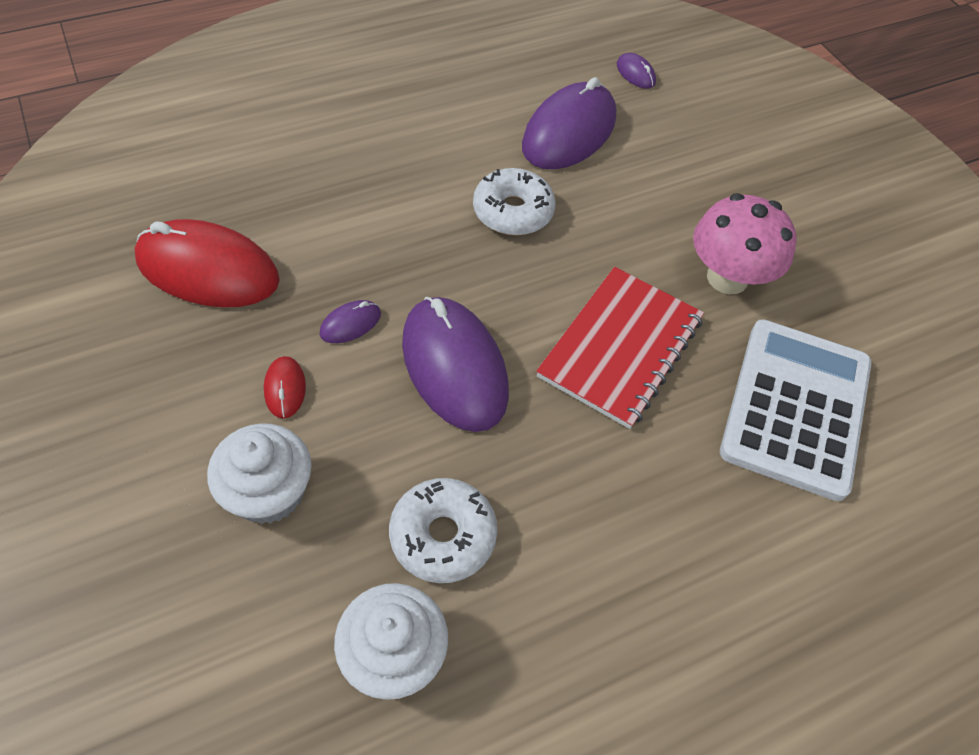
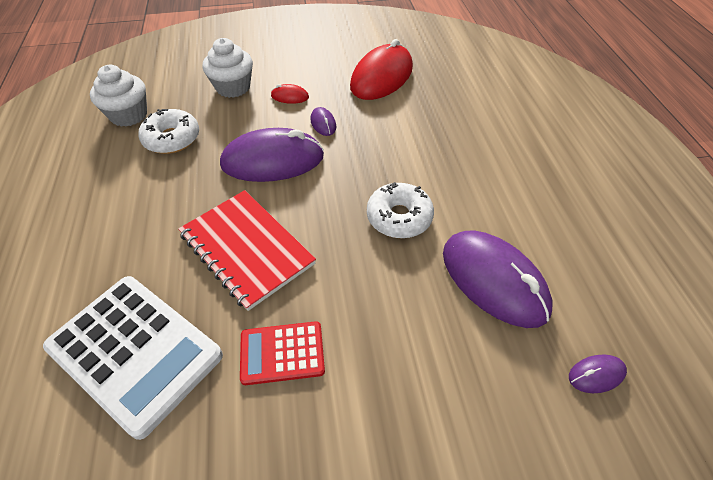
camera: 110 degrees right, 5 degrees down
(727, 278) = (282, 353): pink mushroom -> red calculator

